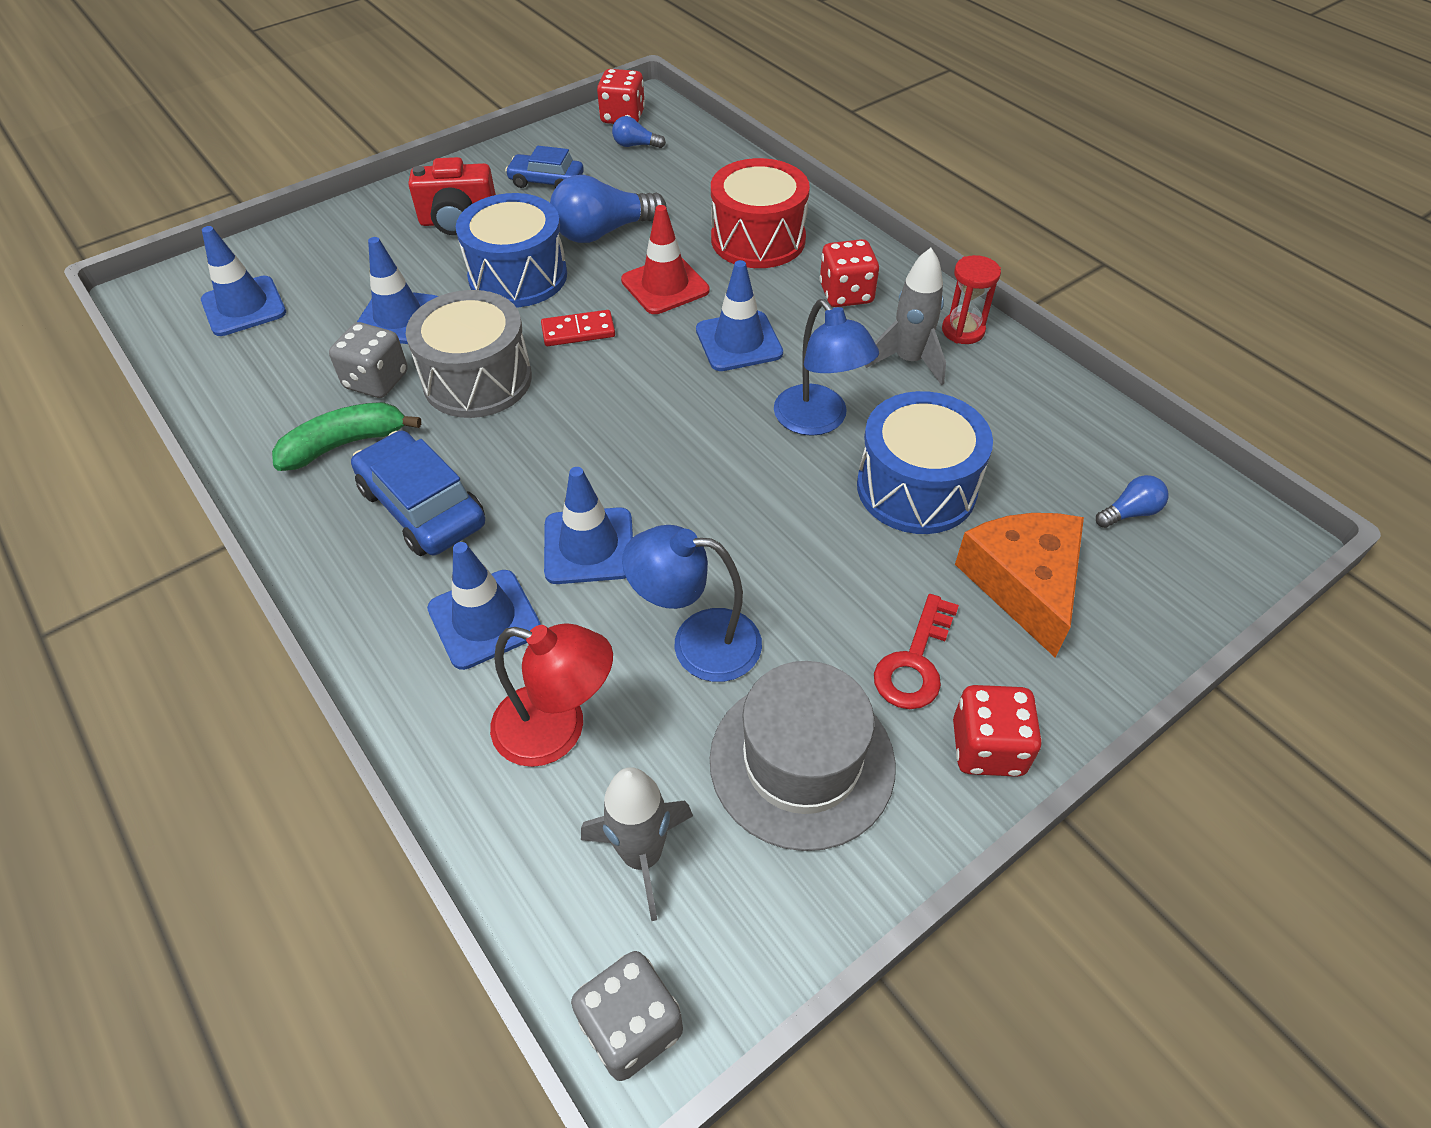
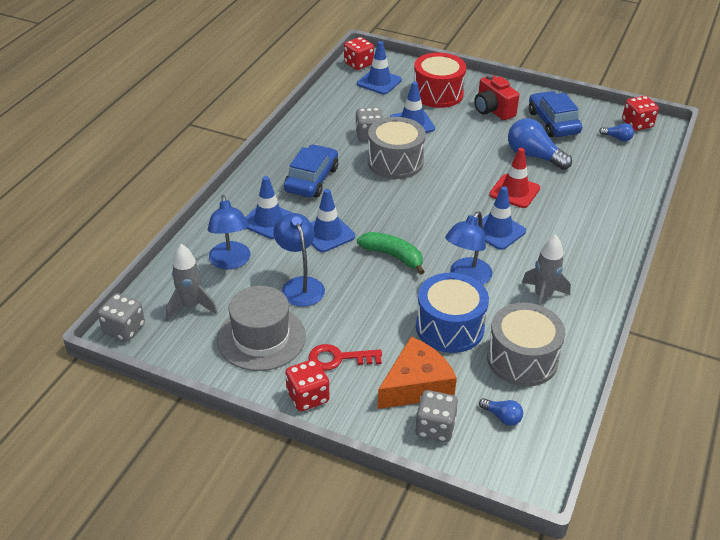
camera: 60 degrees right, 10 degrees down
(345, 444) = (327, 144): green banana -> green banana (393, 256)
(518, 276) = (473, 144): blue drum -> none
(546, 181) = (553, 122): blue car -> blue car, size x1.55
(557, 730) = (231, 262): red lamp -> blue lamp
(578, 331) = (454, 177): red domino -> none
(635, 145) = (617, 138): blue light bulb -> blue light bulb turned 135 degrees clockwise
(758, 239) = (586, 209): red drum -> red drum (438, 93)
(846, 294) = (574, 256): red dice -> red dice (358, 64)
(963, 330) = (589, 311): red hourglass -> none
(1023, 439) = (522, 359): none -> grey drum
(1124, 600) = (435, 428): none -> grey dice

